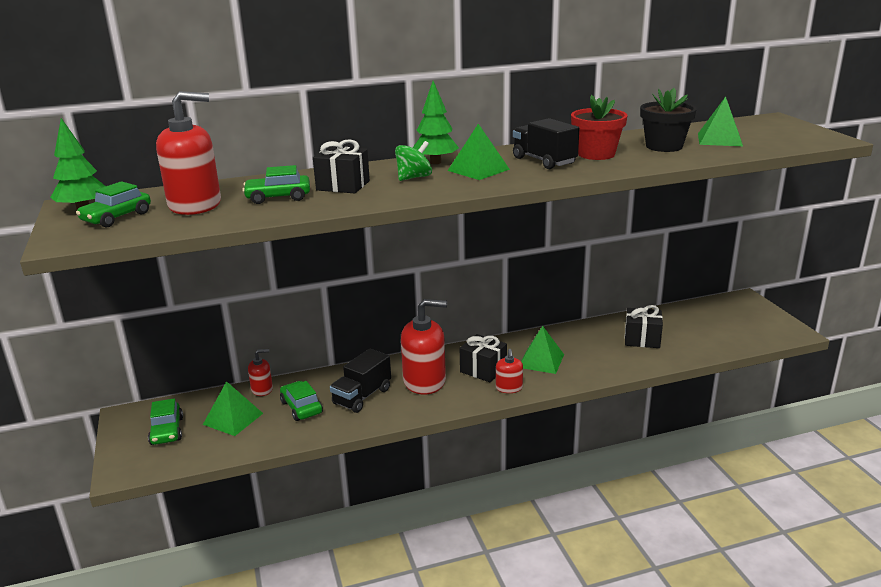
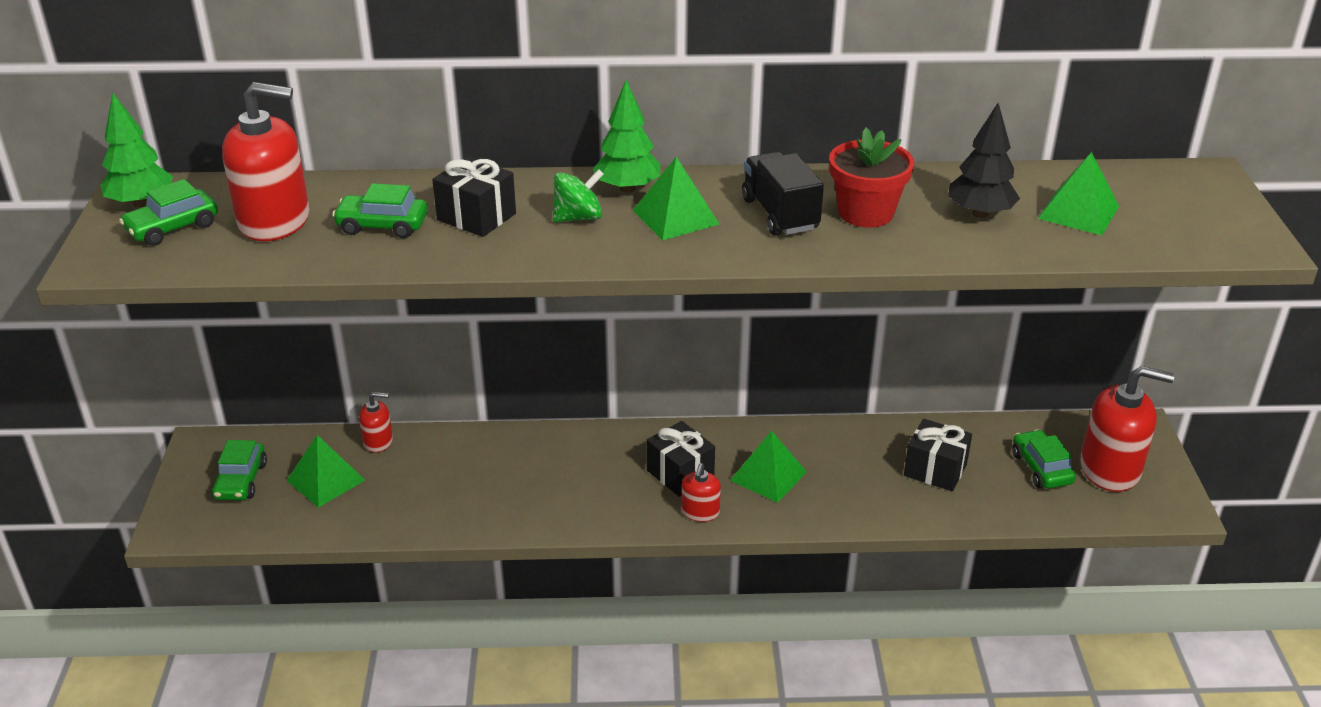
camera: 15 degrees right, 10 degrees up
(301, 407) = (416, 482): green car -> green car (1041, 468)
(362, 396) = (500, 482): black truck -> none
(424, 381) = (592, 475): red soap dispenser -> red soap dispenser (1110, 469)
(664, 146) = (979, 213): black flower pot -> black tree

